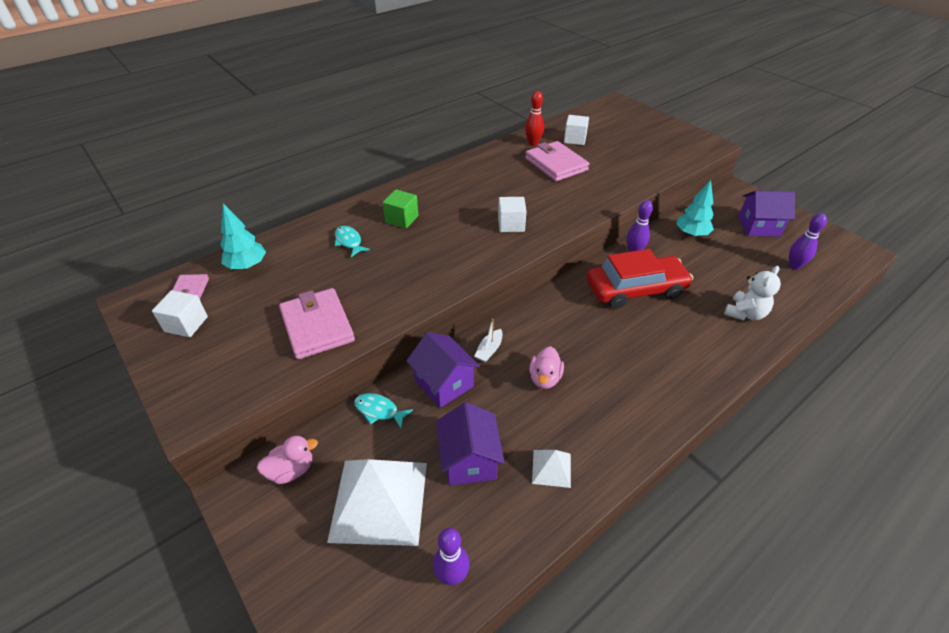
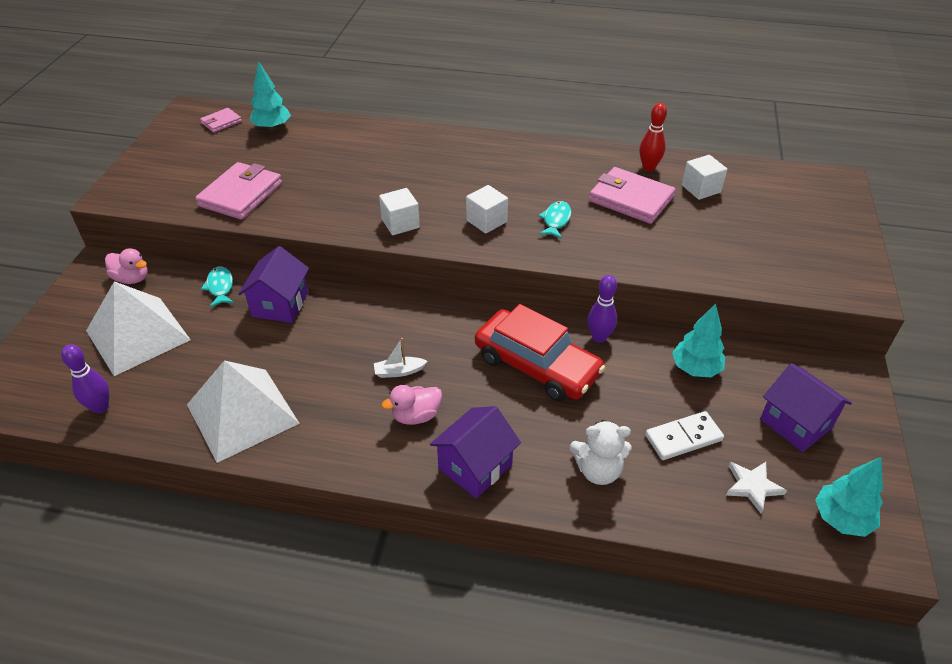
camera: 50 degrees right, 0 degrees up
(186, 324) = (188, 142): white cube -> white cube (400, 223)
(349, 241) = (354, 153): turquoise fish -> turquoise fish (556, 220)
(402, 219) = (416, 160): green cube -> none
(469, 460) = (212, 361): purple house -> purple house (475, 466)
(489, 350) = (344, 310): white boat -> white boat (399, 371)
(545, 378) = (342, 360): pink duck -> pink duck (416, 416)
(551, 468) = (242, 413): white pyramid -> white pyramid, size x2.19
(556, 164) = (631, 199): pink wallet -> pink wallet turned 75 degrees counterclockwise
(741, 268) = (683, 437): none -> white domino
(794, 266) = (752, 486): purple bowling pin -> white star
(833, 251) = (841, 519): none -> turquoise tree

